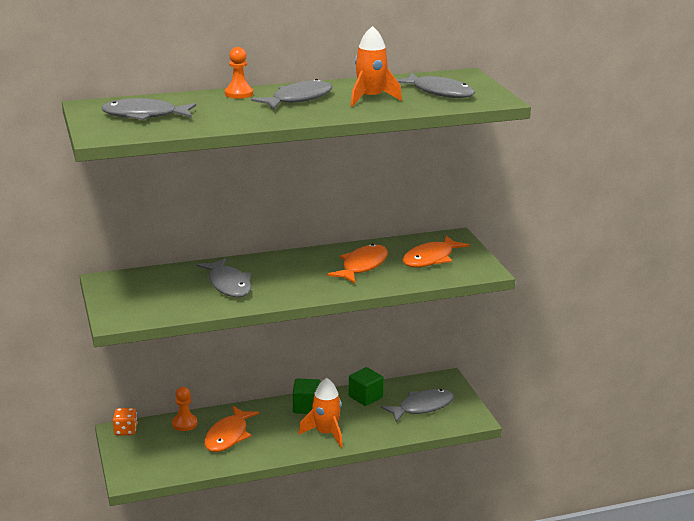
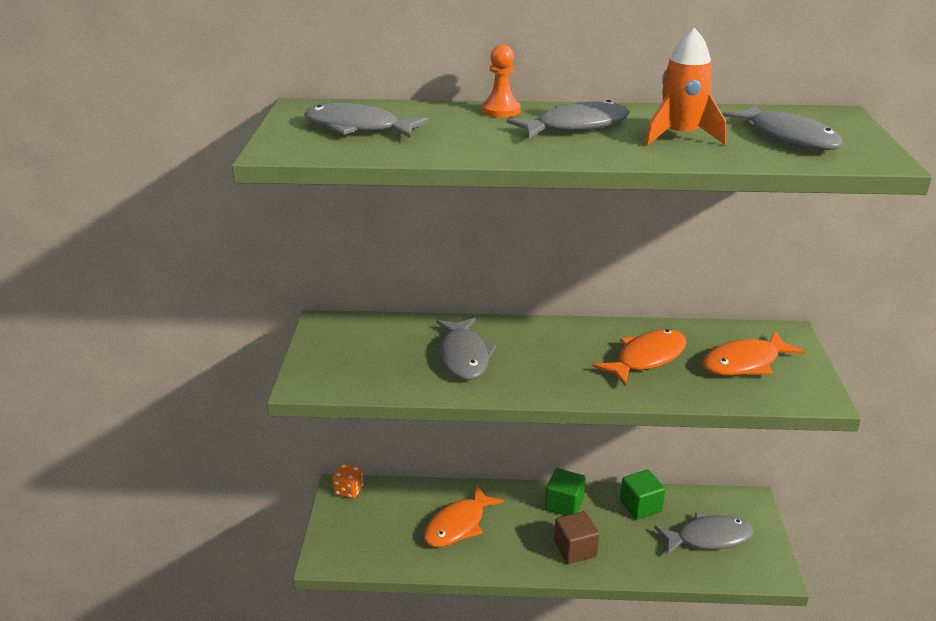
camera: 20 degrees right, 5 degrees up
(184, 423) = (416, 495): orange pawn -> none
(326, 433) = (575, 549): orange rocket -> brown cube

